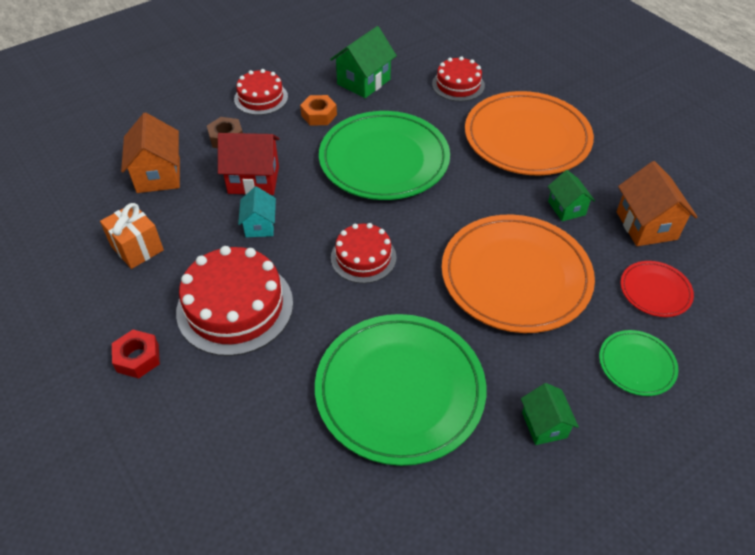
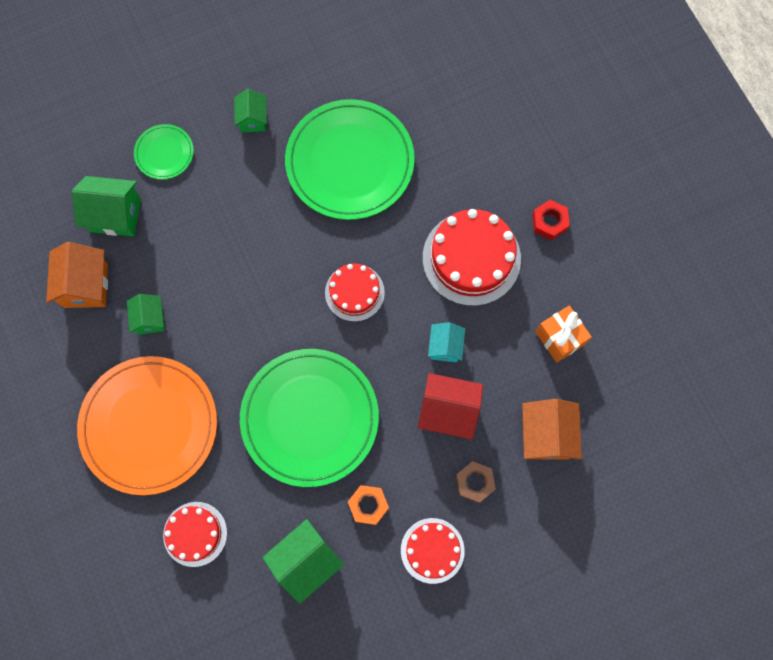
camera: 170 degrees left, 25 degrees up
(515, 276) = (227, 249): orange plate -> none
(655, 291) = (115, 215): red plate -> green house

